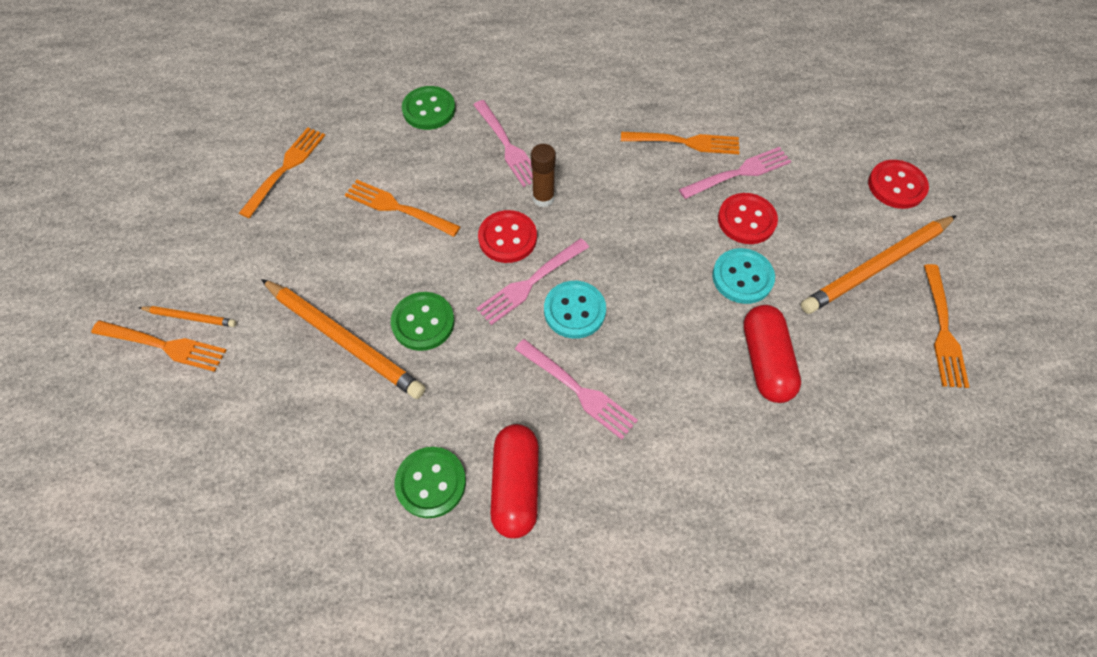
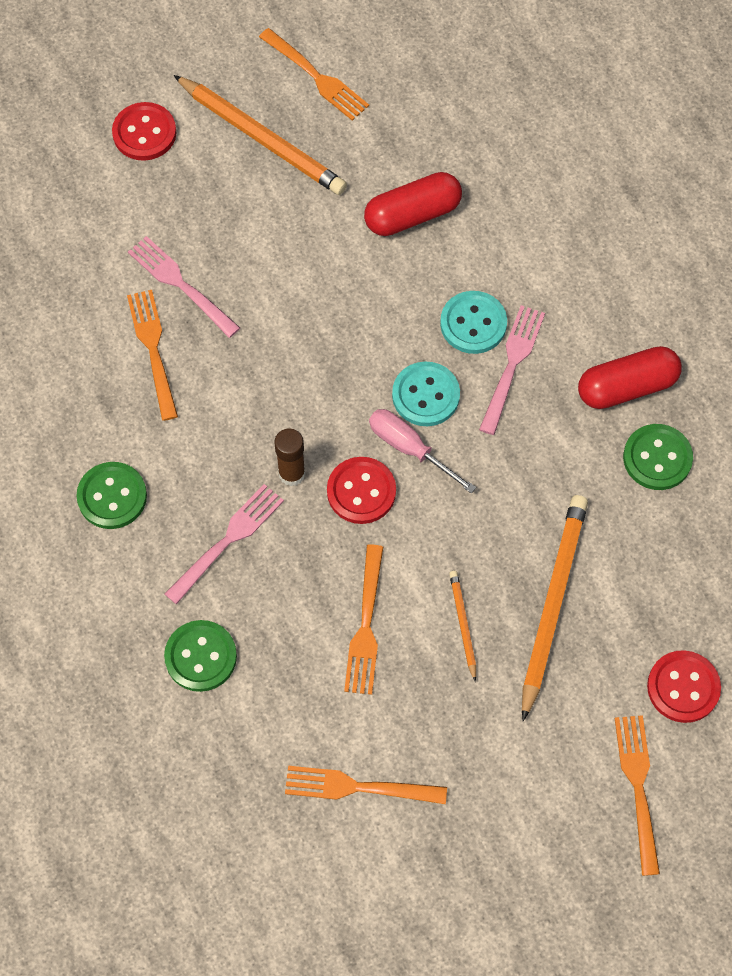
camera: 110 degrees left, 5 degrees up
(190, 317) = (595, 779): orange pencil -> orange pencil (463, 624)
(423, 322) = (499, 535): green button -> green button (112, 496)
(530, 283) = (409, 448): pink fork -> pink screwdriver
(742, 277) = (322, 253): turquoise button -> turquoise button (473, 324)
(746, 220) = (245, 264): red button -> red button (683, 687)
(943, 330) = (316, 77): orange fork -> orange fork turned 60 degrees clockwise

